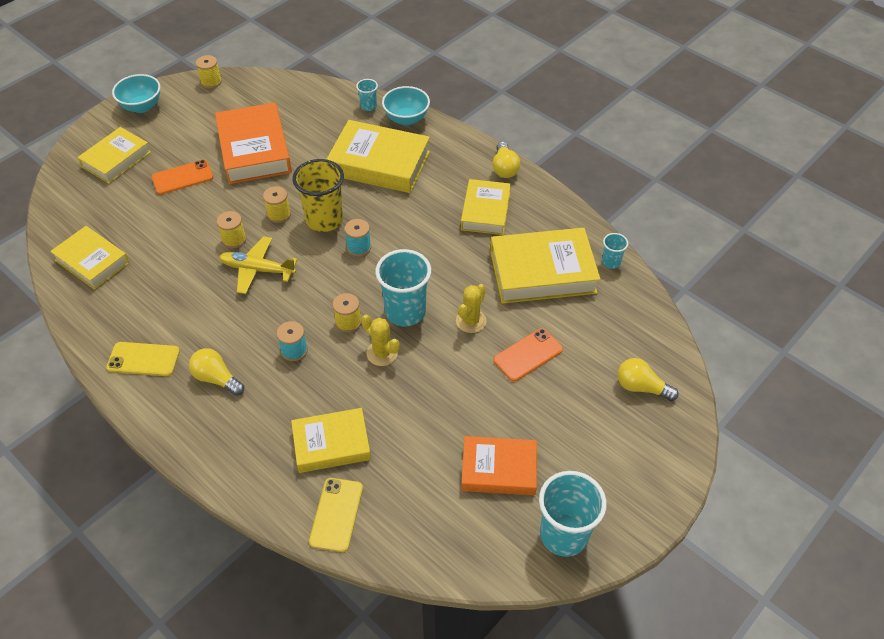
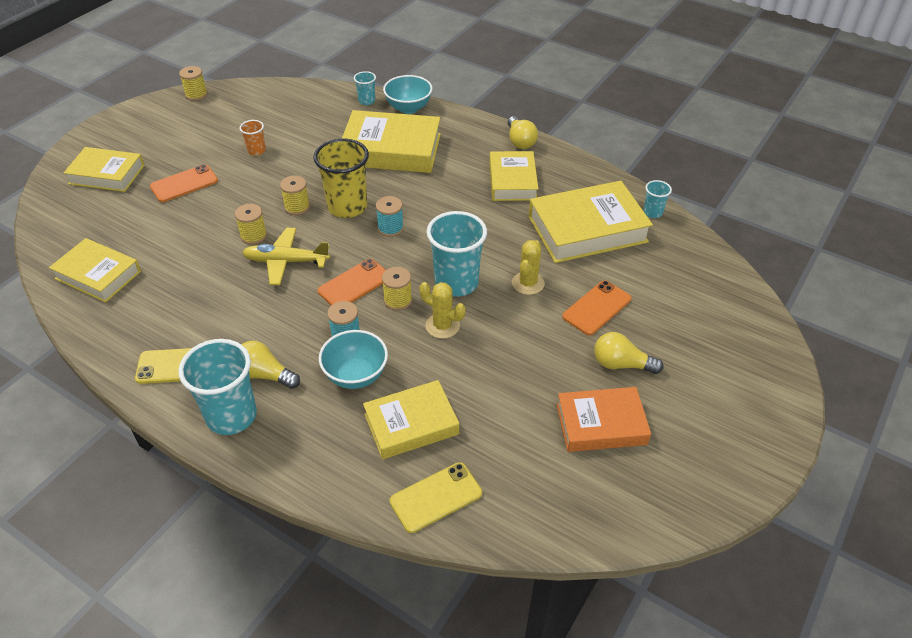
camera: 10 degrees left, 5 degrees down
(116, 159) = (107, 174): yellow book -> yellow book turned 75 degrees clockwise
(142, 106) = (126, 123): turquoise bowl -> turquoise bowl (356, 375)
(254, 150) = (256, 151): orange book -> orange cup
(313, 301) = (354, 284): none -> orange phone
(336, 514) = (436, 497): yellow phone -> yellow phone turned 60 degrees clockwise
(564, 535) = (691, 481): turquoise cup -> turquoise cup (231, 416)
(641, 387) = (722, 324): yellow light bulb -> yellow light bulb (621, 364)

